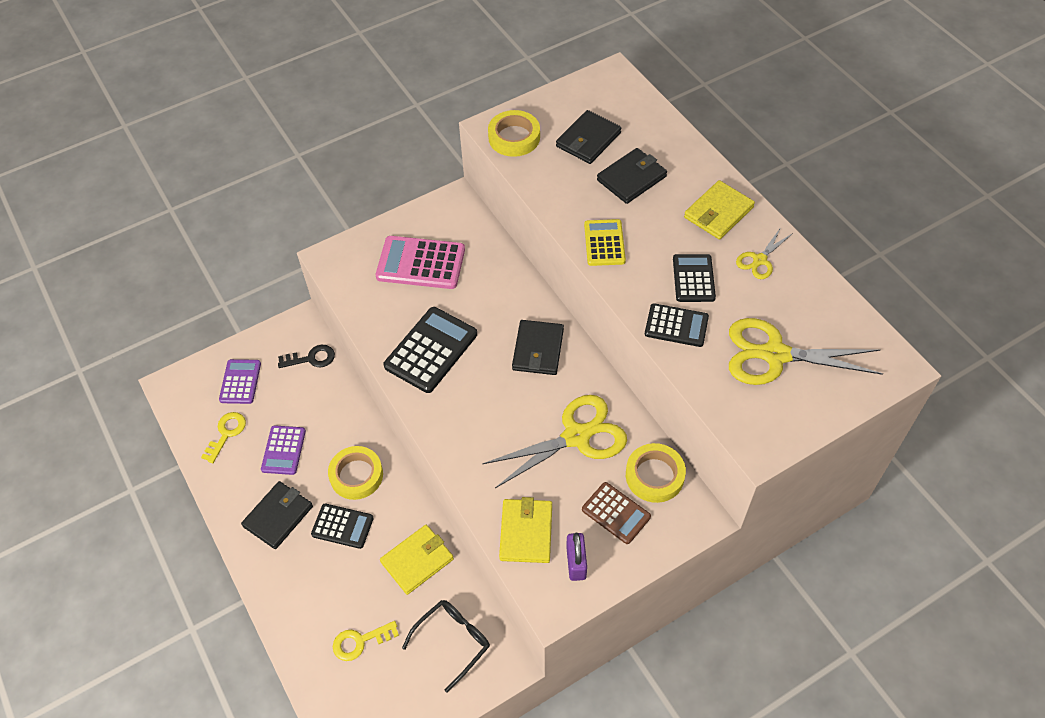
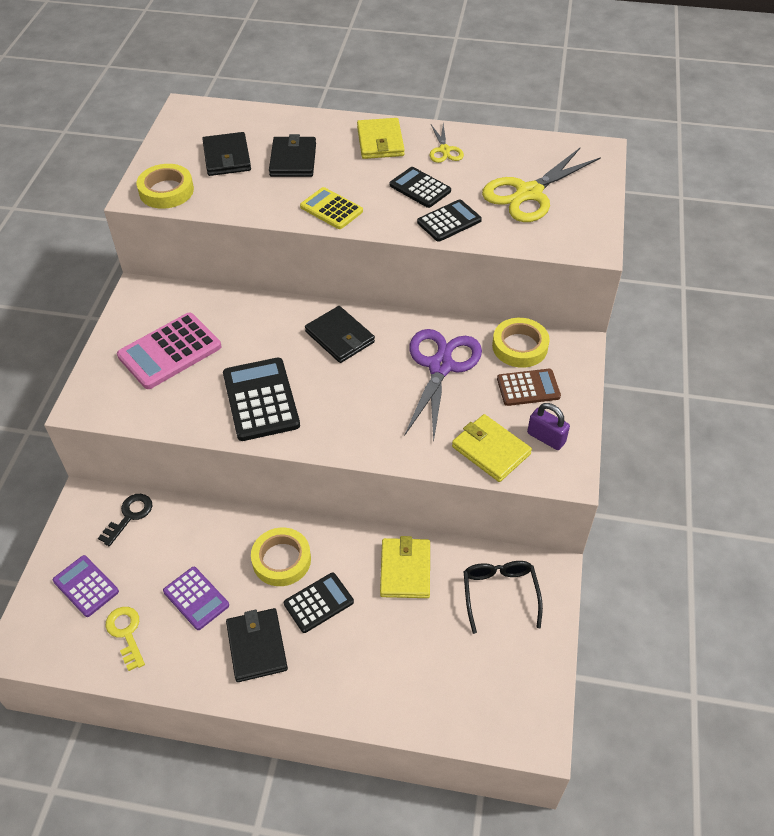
camera: 50 degrees left, 5 degrees down
(360, 641) = (438, 662): yellow key -> none
(577, 436) = (441, 366): yellow scissors -> purple scissors

